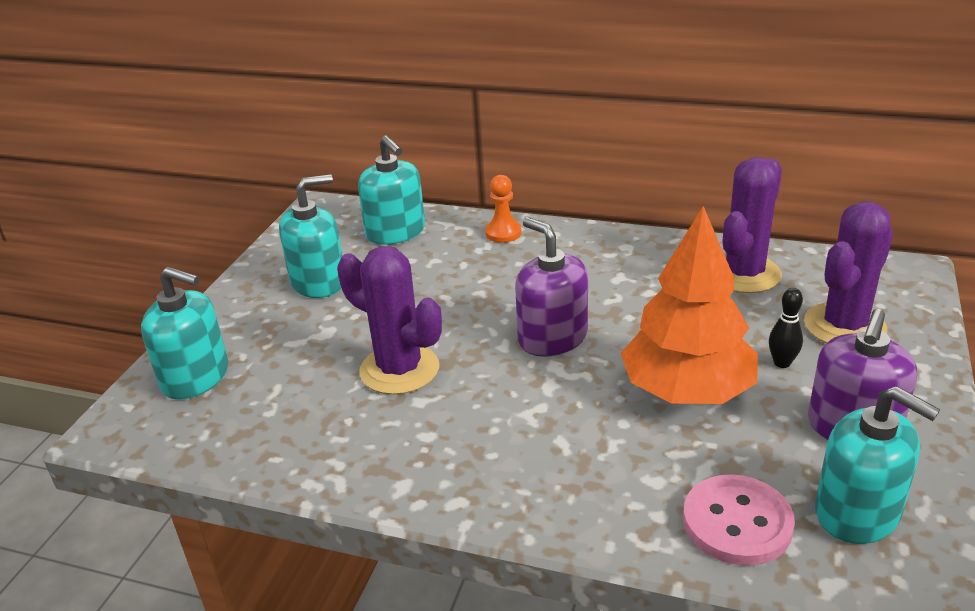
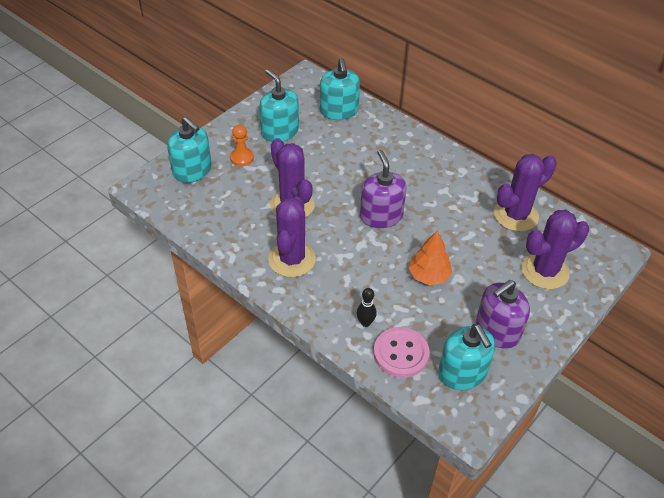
camera: 20 degrees right, 15 degrees up
(318, 282) = (280, 131): turquoise soap dispenser -> turquoise soap dispenser turned 120 degrees counterclockwise
(449, 447) = (292, 259): none -> purple cactus
(503, 233) = (399, 134): orange pawn -> orange pawn (242, 158)
(687, 390) = (429, 275): orange tree -> orange tree, size x0.57
(782, 363) = (491, 279): black bowling pin -> black bowling pin (365, 322)

